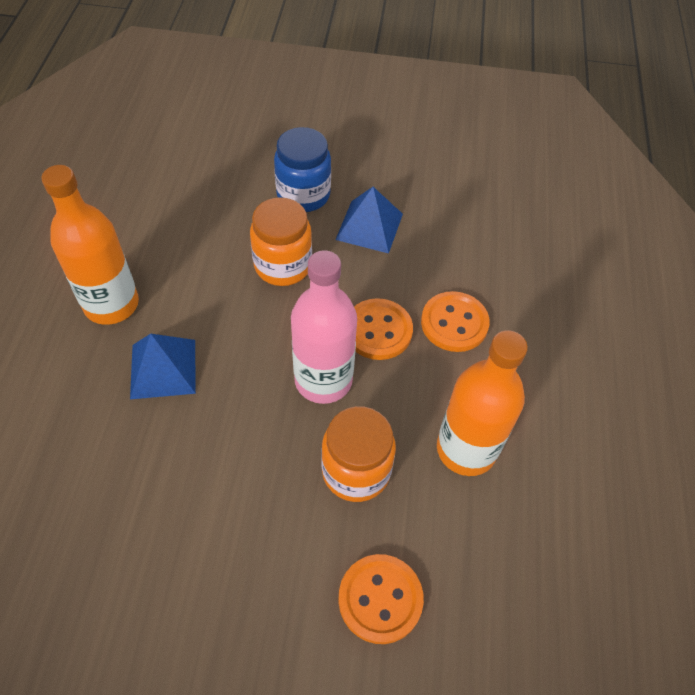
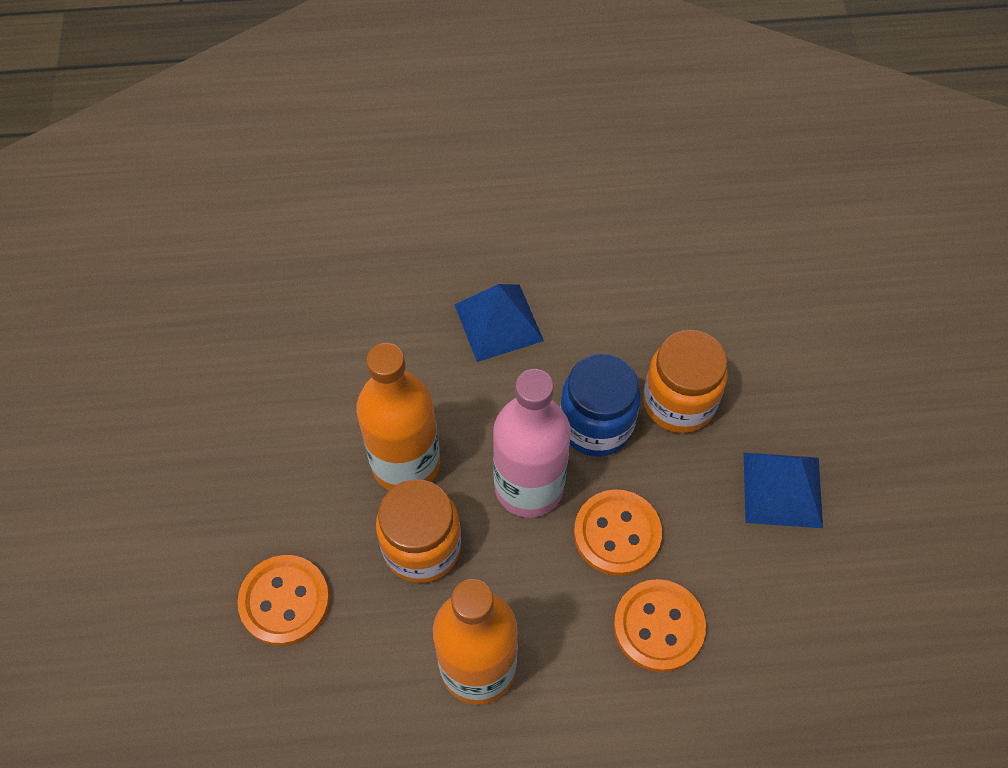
camera: 80 degrees right, 5 degrees up
(111, 304) = (564, 248): orange bottle -> orange bottle (406, 464)
(303, 195) = (804, 397): blue jar -> blue jar (596, 425)

